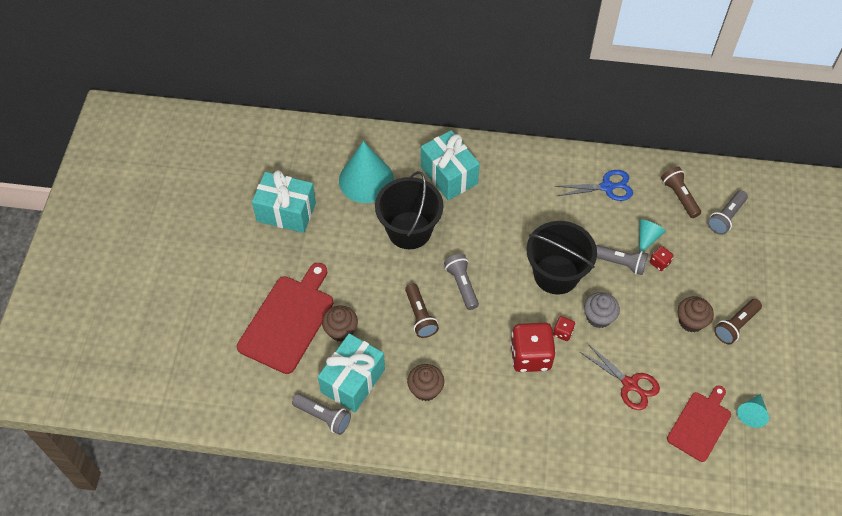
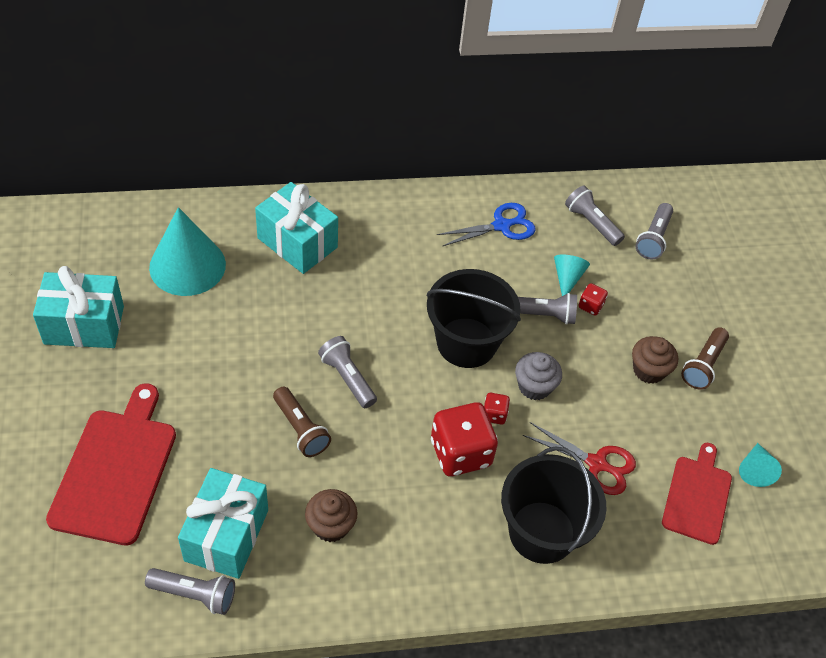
camera: 20 degrees left, 5 degrees down
(341, 330) = (194, 469): brown cupcake -> none
(409, 230) = (260, 320): black bucket -> black bucket (542, 532)
(679, 196) = (591, 223): brown flashlight -> grey flashlight

